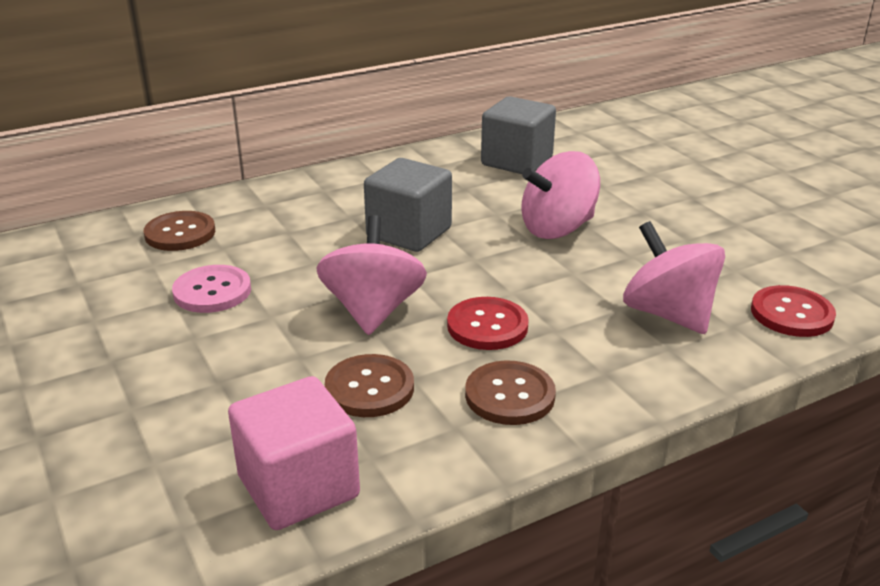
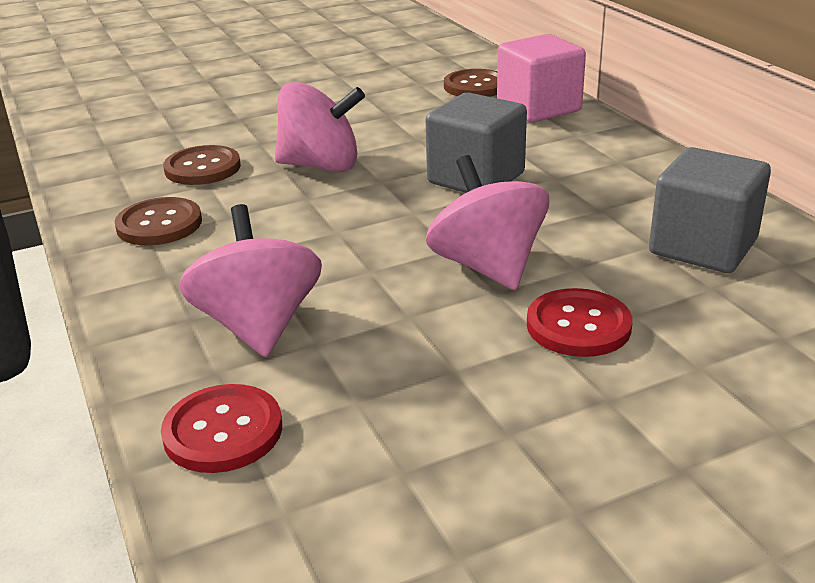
camera: 95 degrees right, 0 degrees up
(212, 291) = (371, 106): pink button -> none
(298, 487) = (104, 150): pink cube -> pink cube (538, 108)
(487, 326) = (275, 217): red button -> red button (578, 326)
(668, 314) = (258, 326): pink spinning top -> pink spinning top turned 75 degrees counterclockwise

